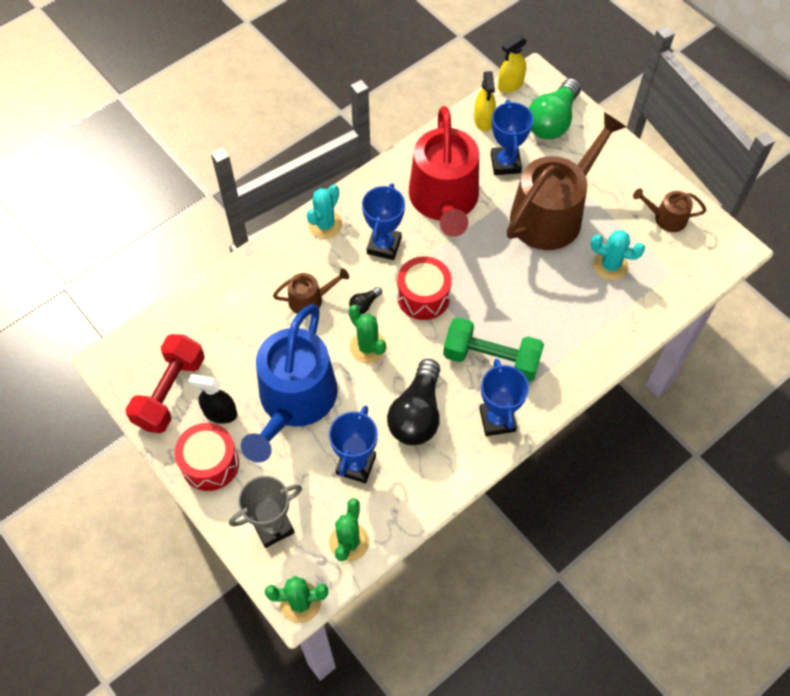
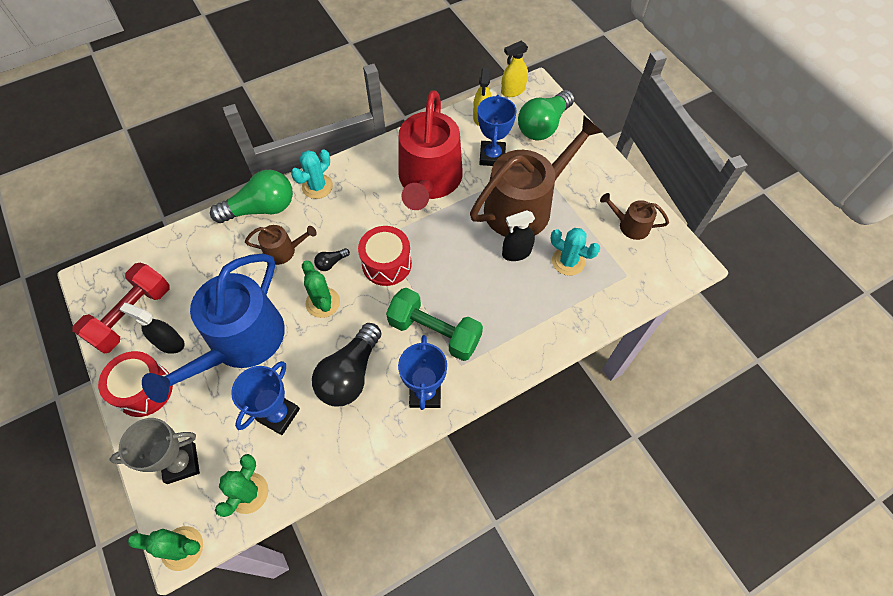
camera: 10 degrees right, 0 degrees up
(271, 258) = (261, 209): none -> green light bulb
(384, 245) = (364, 212): blue trophy -> none
(555, 264) = (516, 253): none -> black spray bottle

